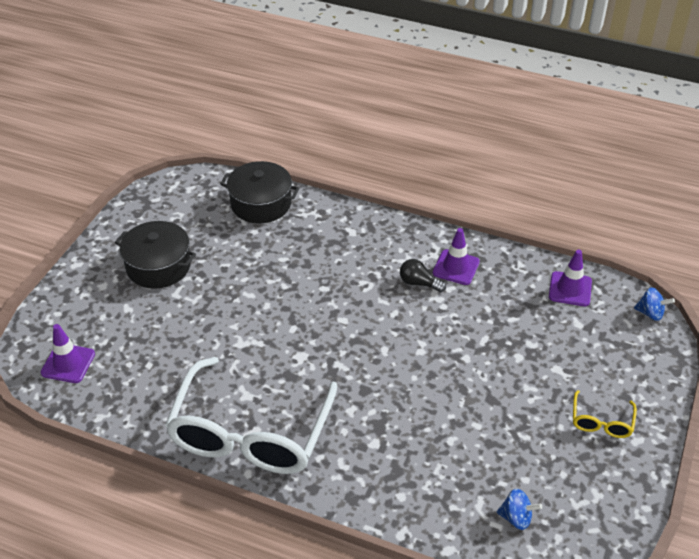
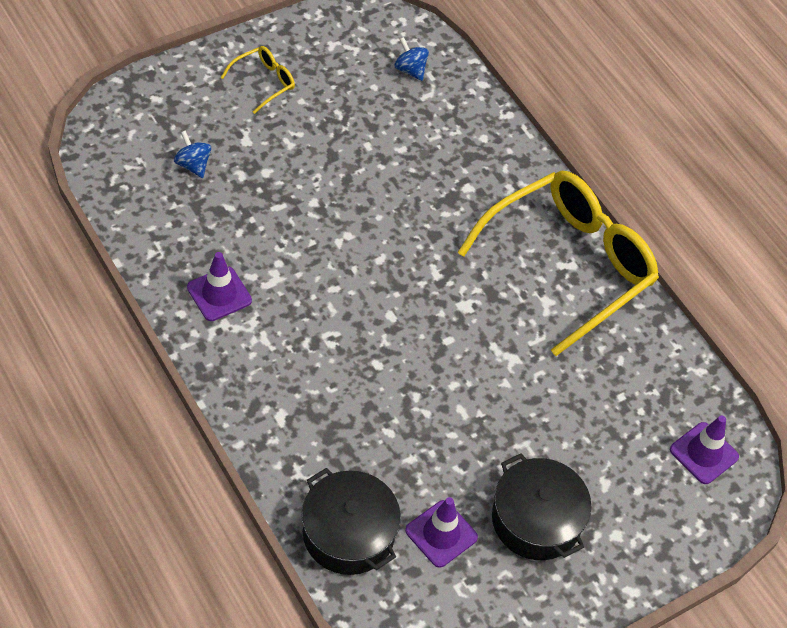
camera: 150 degrees left, 10 degrees up
(250, 434) = (569, 264): white glasses -> yellow glasses
(419, 283) = (275, 303): black light bulb -> none
(570, 289) = (139, 196): purple traffic cone -> purple traffic cone (441, 534)
(650, 313) = (99, 127): blue spinning top -> blue spinning top (193, 165)

